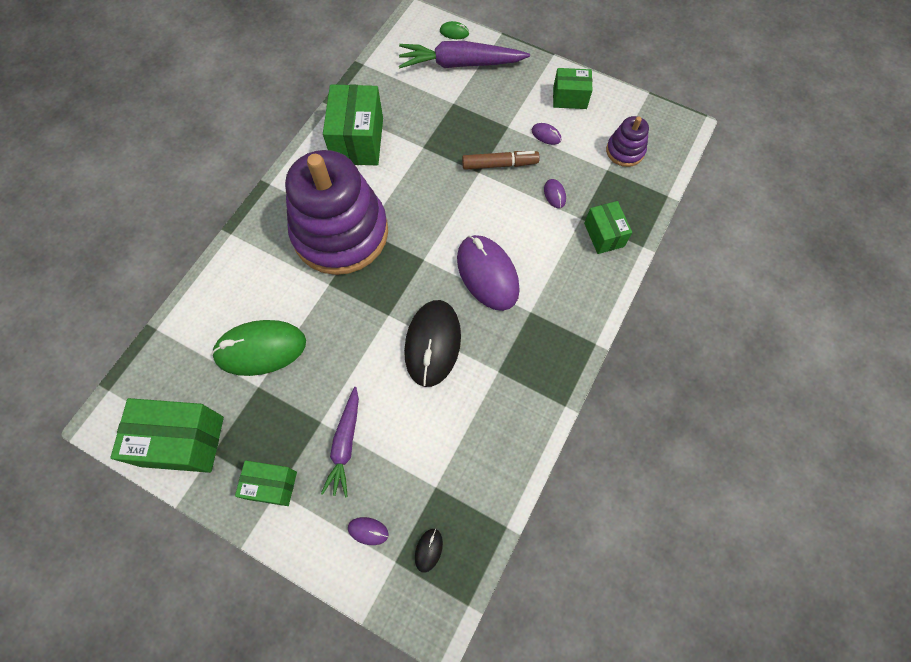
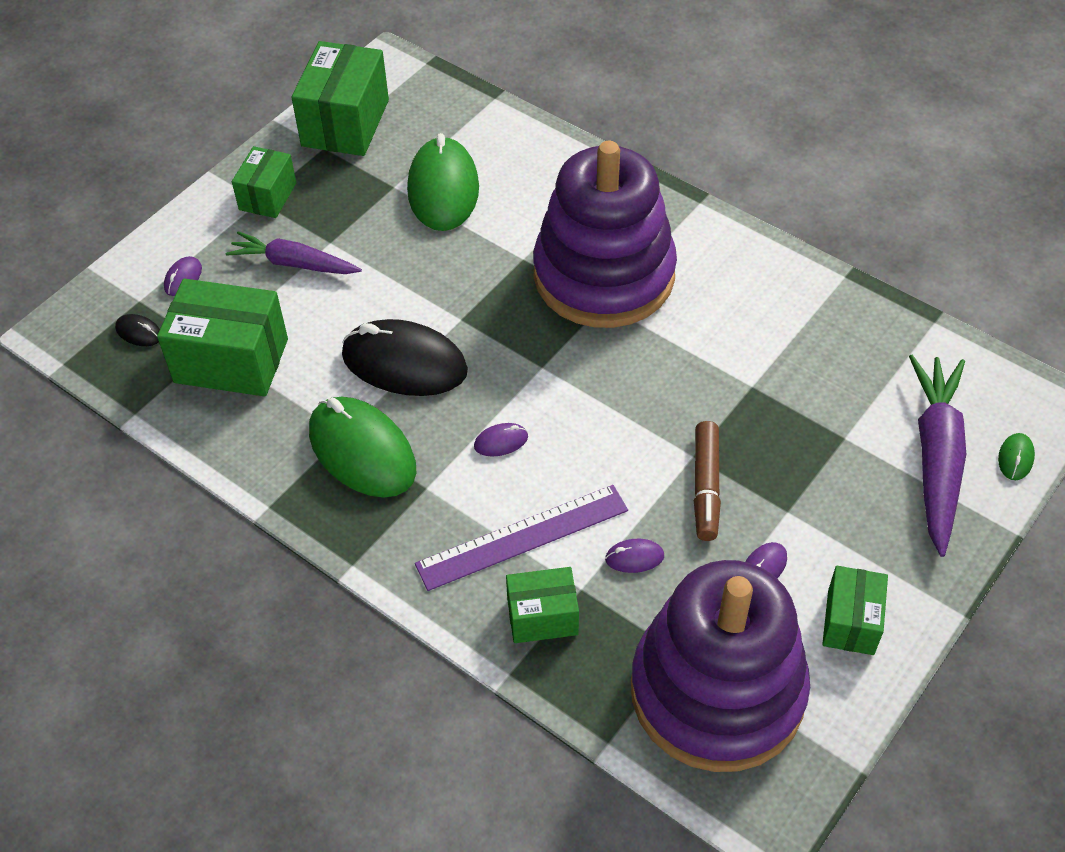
camera: 100 degrees right, 15 degrees down
(358, 141) = (770, 305): green box -> green box (231, 361)
(487, 274) = (501, 442): purple mouse -> purple mouse, size x0.41
(510, 356) = (362, 451): none -> green mouse
(554, 252) = (522, 537): none -> purple ruler
(625, 151) = (717, 691): purple stacking toy -> purple stacking toy, size x2.34

